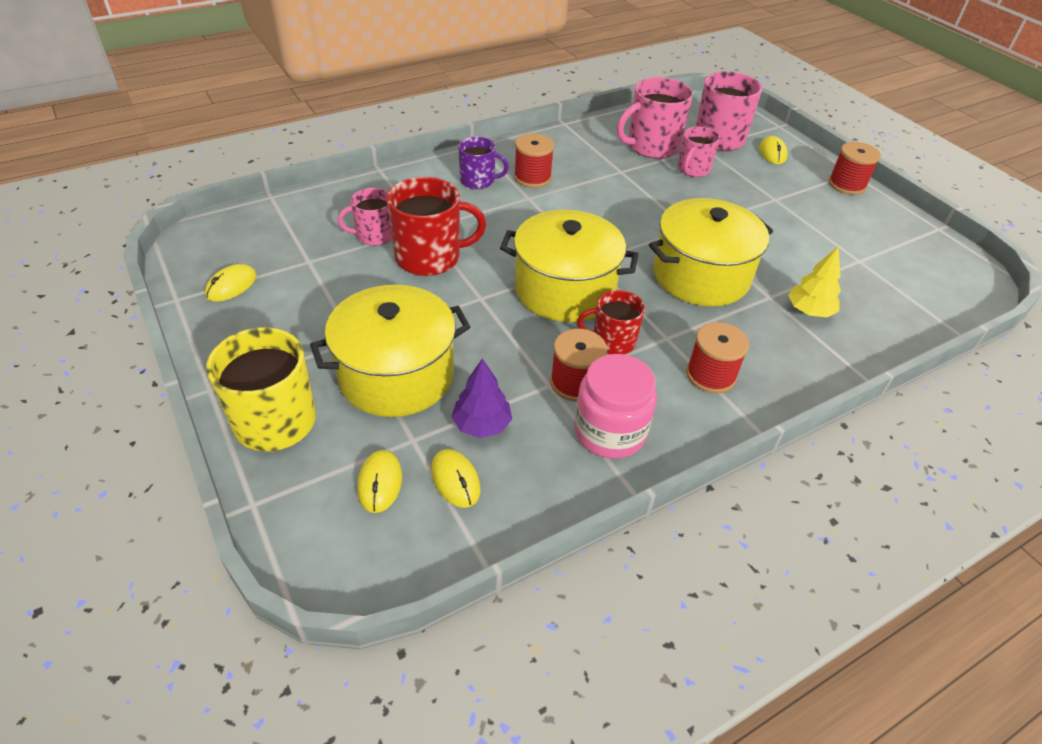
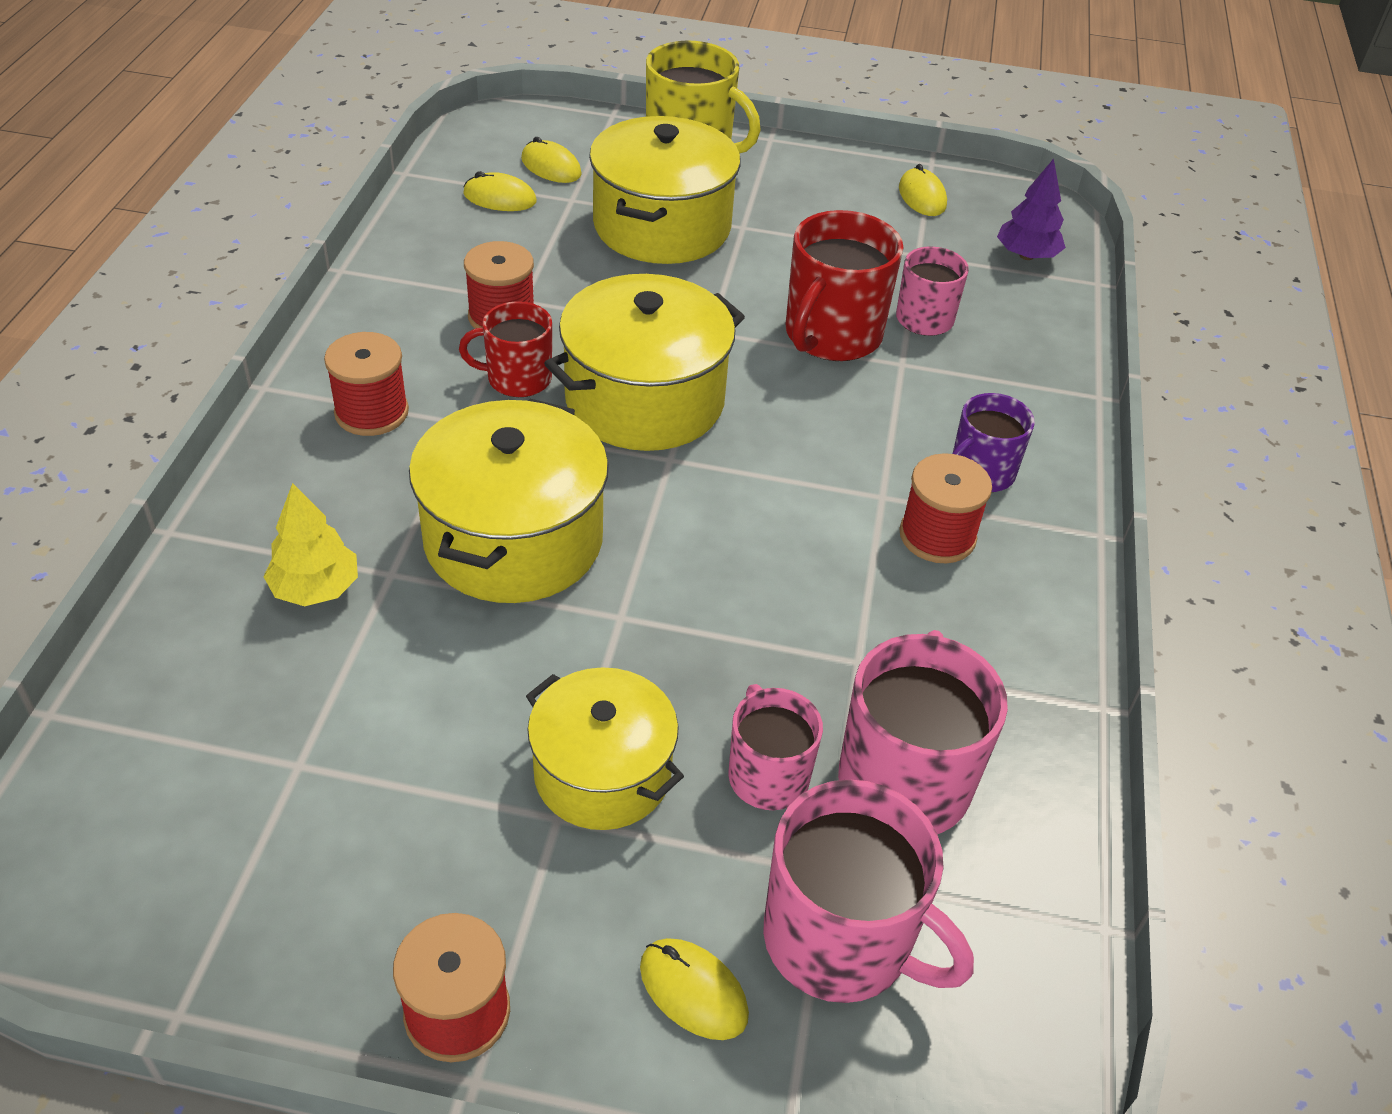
camera: 130 degrees right, 0 degrees up
(482, 425) = (535, 238): purple tree -> purple tree (1026, 256)
(609, 431) = (418, 299): pink jar -> none
(612, 341) = (517, 379): red mug -> red mug turned 135 degrees counterclockwise
(747, 199) = (602, 773): none -> yellow pot

